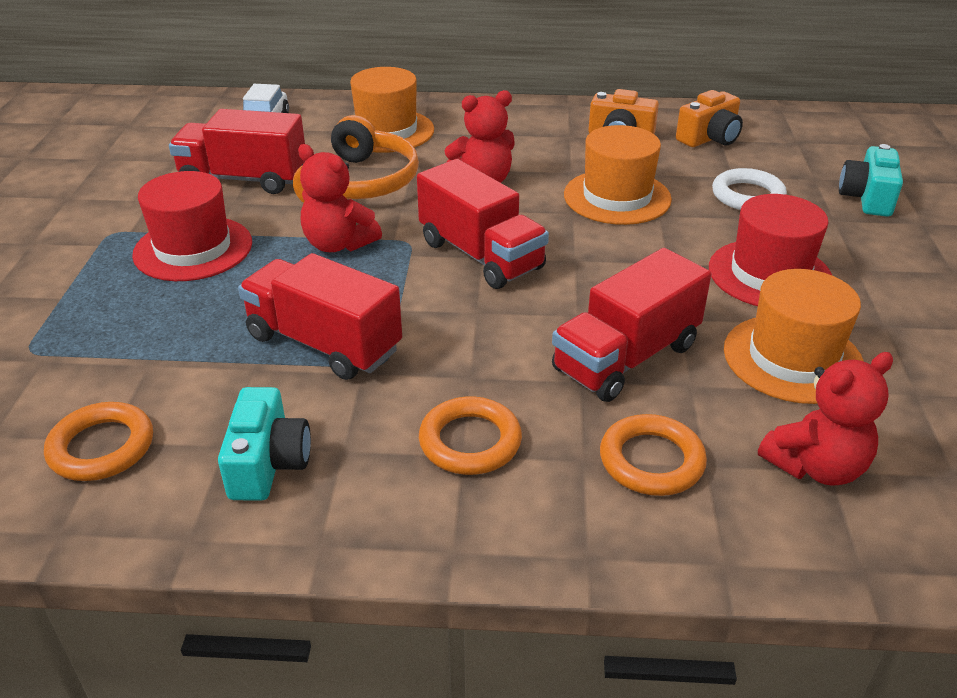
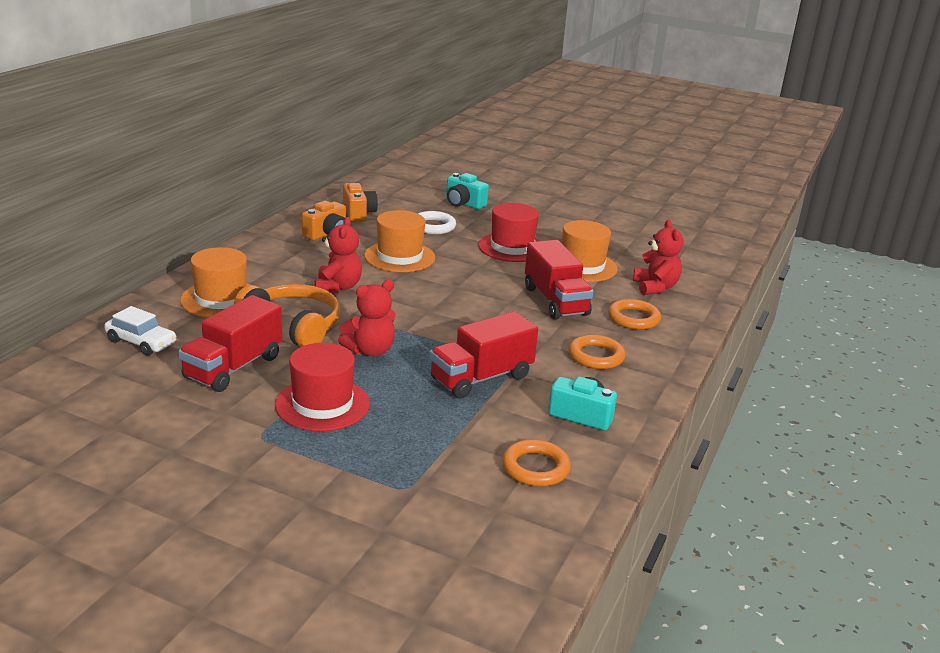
camera: 70 degrees left, 10 degrees down
(481, 255) = (427, 310): red truck -> none

